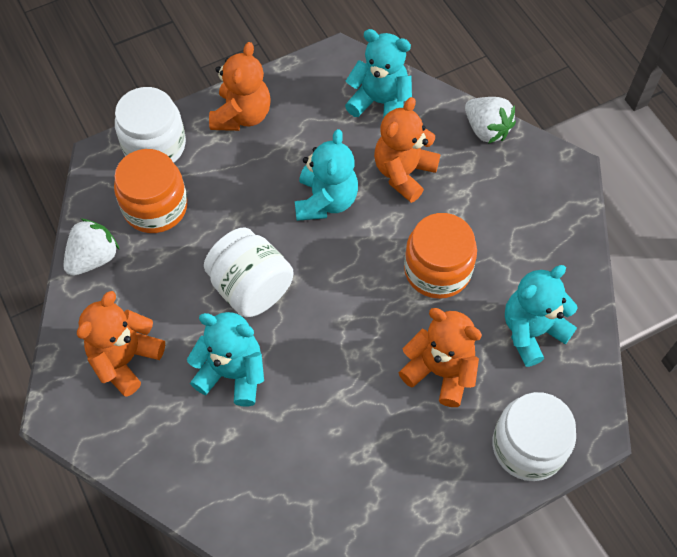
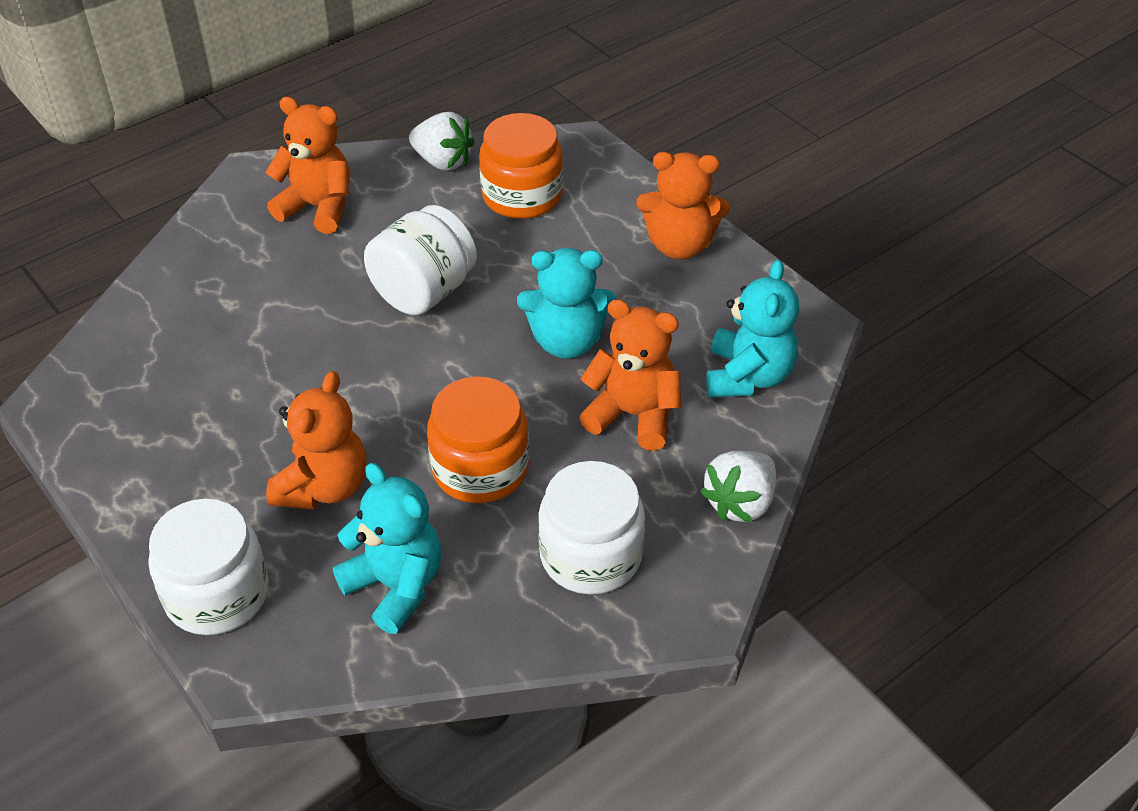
camera: 80 degrees right, 15 degrees down
(154, 145) = (610, 180): white jar -> white jar (591, 555)
(232, 373) = (307, 293): turquoise teddy bear -> none

